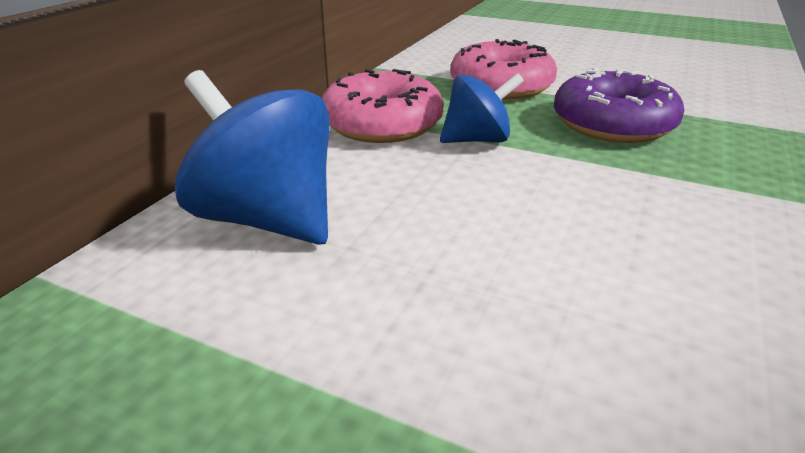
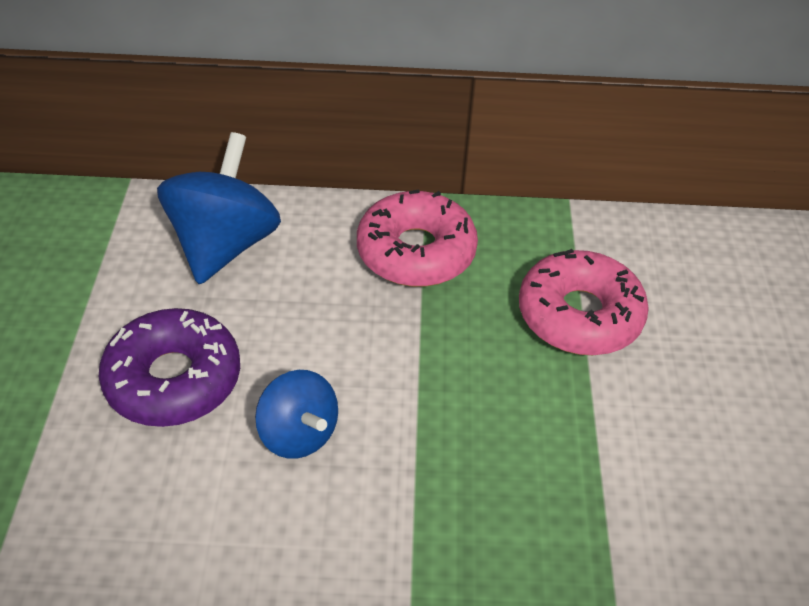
camera: 65 degrees right, 15 degrees up
(477, 140) = (417, 326): blue spinning top -> blue spinning top (298, 434)
(612, 124) = (523, 429): purple donut -> purple donut (173, 379)

